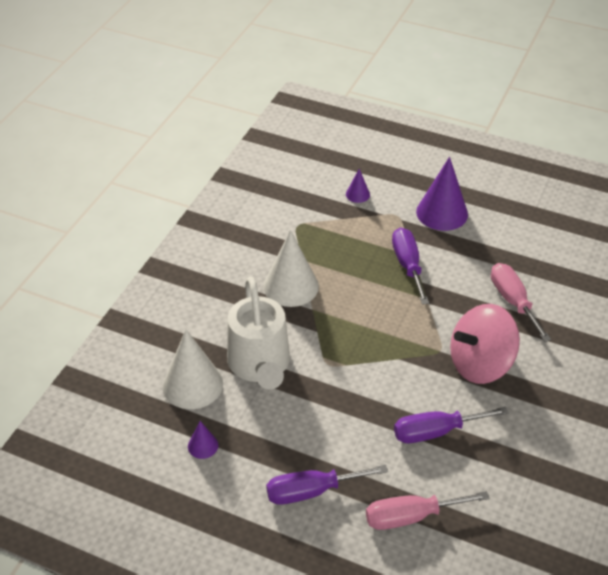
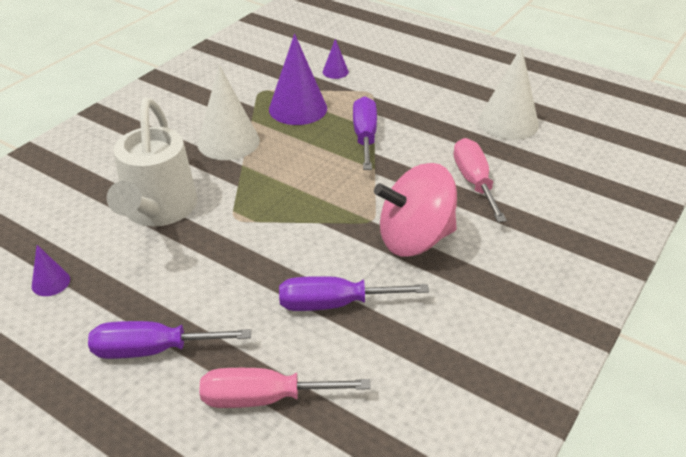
camera: 10 degrees right, 5 degrees down
(193, 384) = (74, 220): white cone -> white cone (508, 122)
(442, 213) = (420, 95): purple cone -> purple cone (298, 108)

